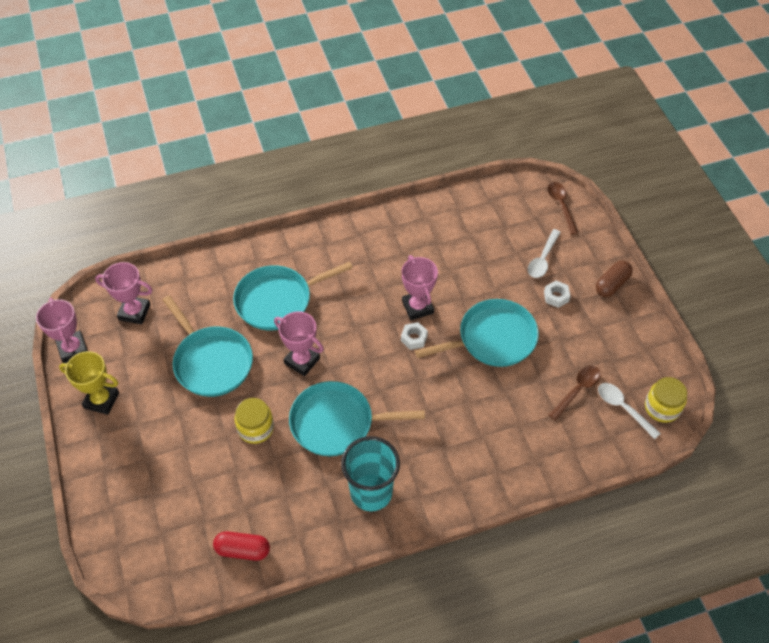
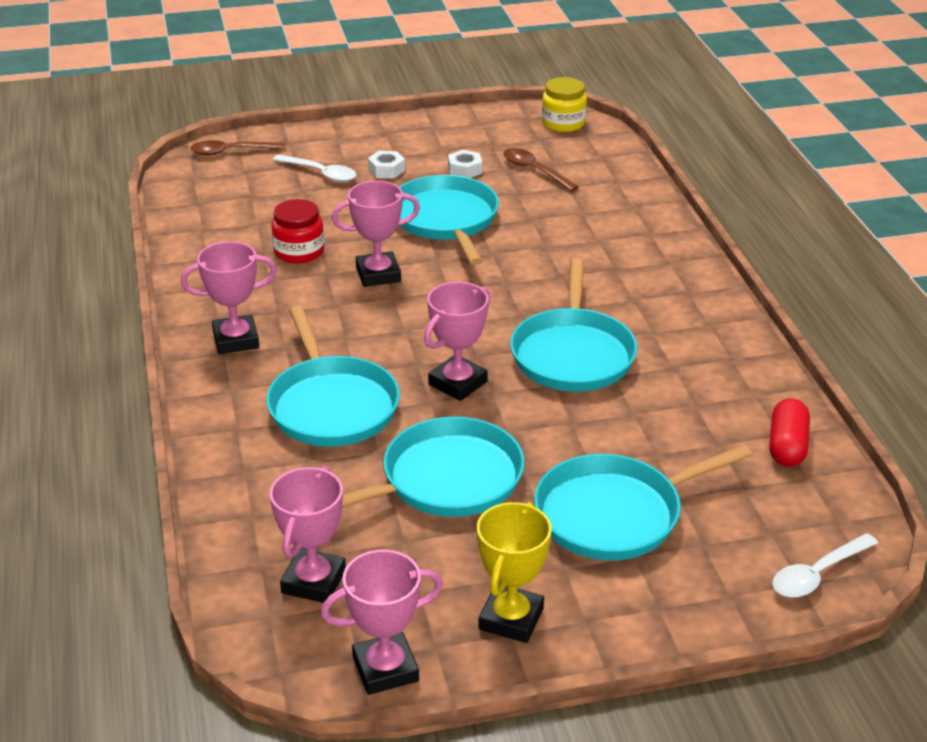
camera: 85 degrees left, 20 degrees down
(180, 448) = (614, 514): none -> turquoise pan
(255, 428) = (579, 432): yellow jar -> none
(338, 246) = (236, 340): none -> pink trophy
(371, 492) = (685, 329): turquoise cup -> none
(414, 338) = (433, 281): white nut -> white nut (464, 170)
(439, 262) = (299, 251): none -> red jar
(612, 284) = (377, 132): brown capsule -> none
(623, 408) = (562, 145): white spoon -> white spoon (817, 574)

